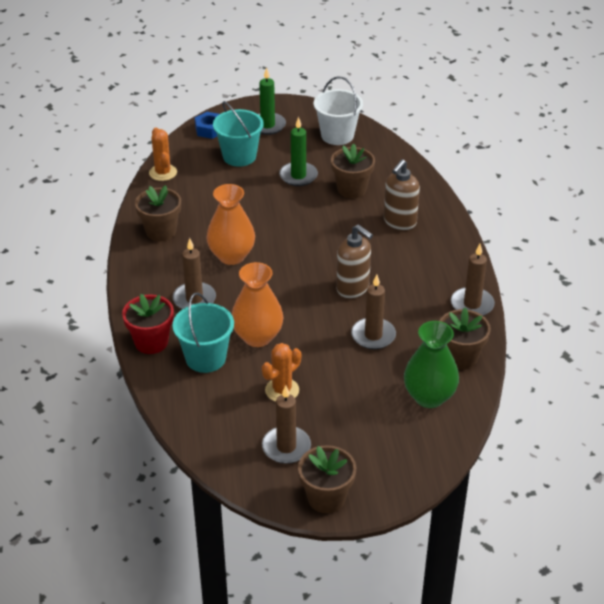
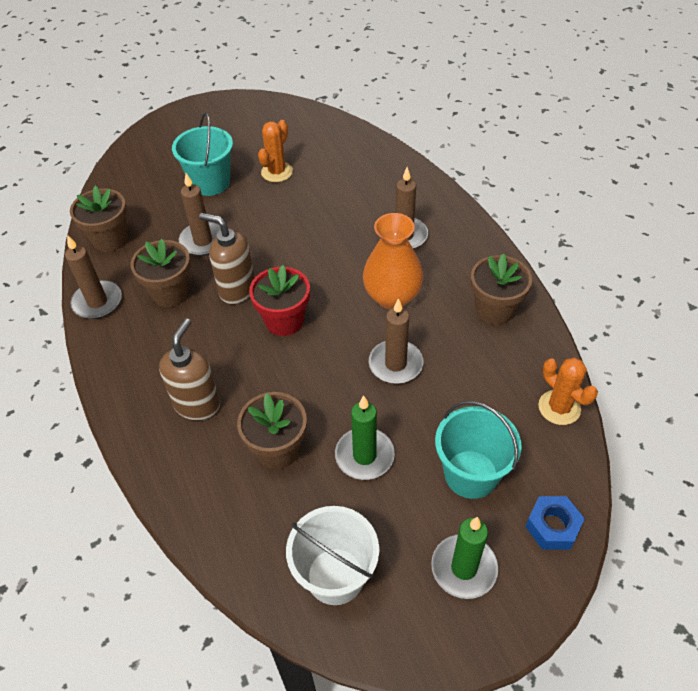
camera: 165 degrees right, 10 degrees up
(151, 342) = (419, 185): red flower pot -> red flower pot (284, 321)
(206, 358) = (359, 183): turquoise bucket -> turquoise bucket (210, 182)
(257, 337) = (320, 213): orange vase -> none
(286, 447) = (257, 132): brown candle -> brown candle (395, 364)
(326, 498) = (214, 108): brown flower pot -> brown flower pot (170, 293)
(429, 397) = (139, 196): green vase -> none

